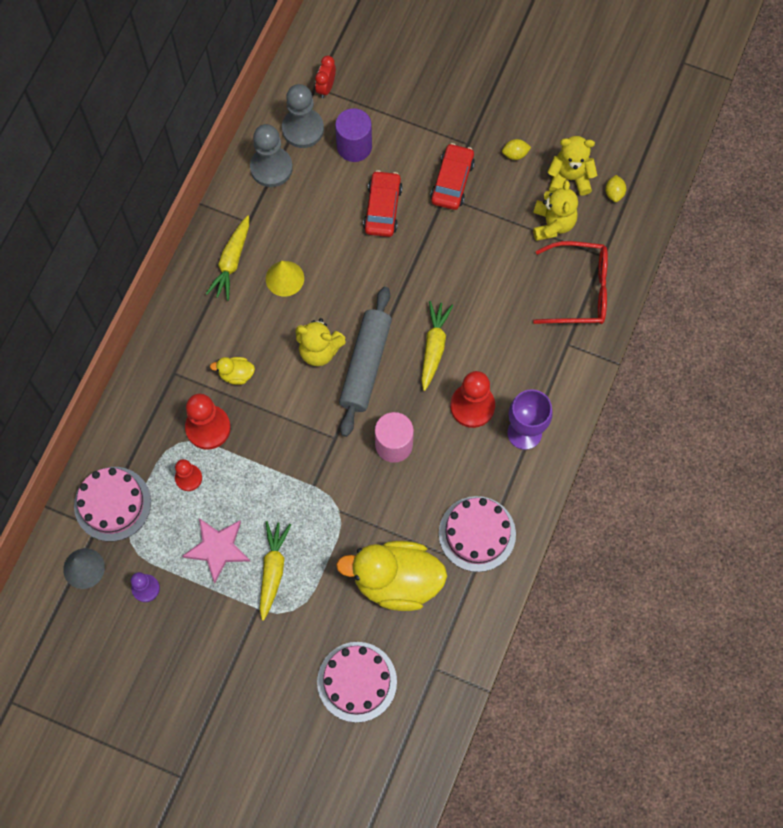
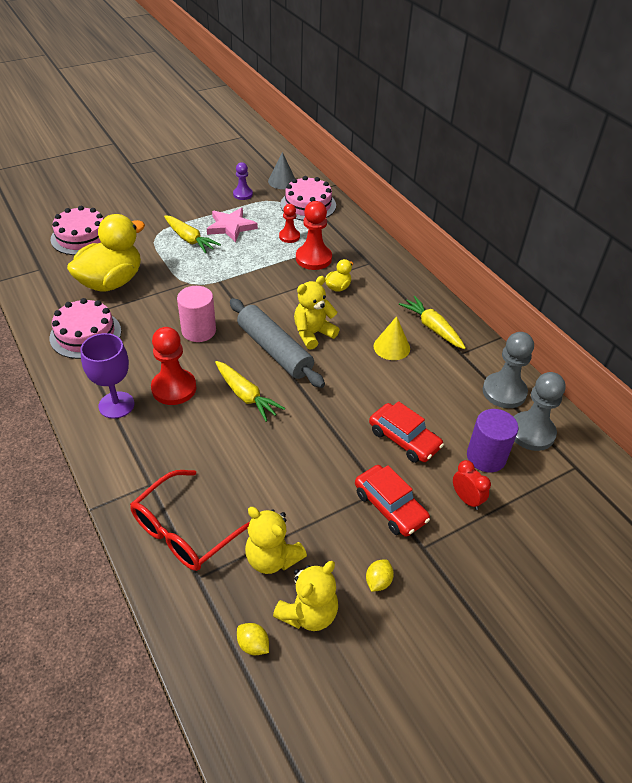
camera: 125 degrees right, 25 degrees down
(326, 87) = (570, 474): red clock -> red clock (466, 499)

